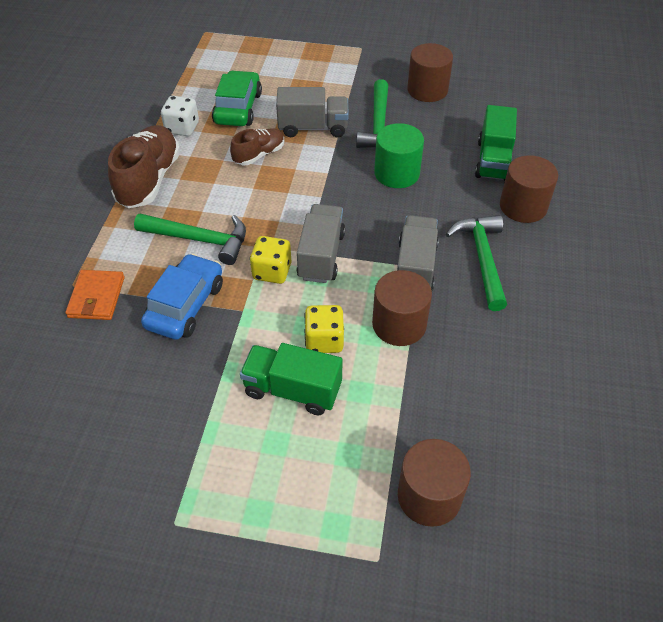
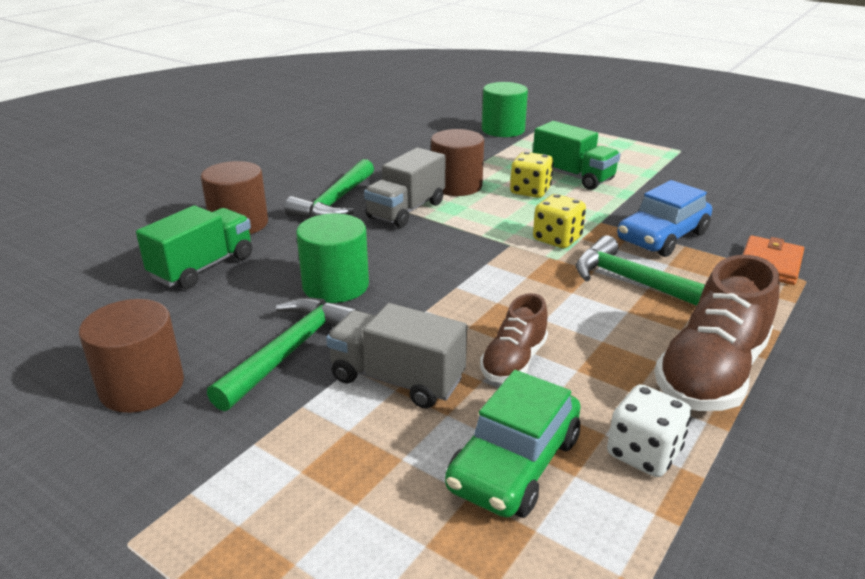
camera: 155 degrees left, 20 degrees down
(259, 155) = (514, 361): brown shoe -> brown shoe turned 45 degrees counterclockwise
(321, 256) = (495, 238): grey truck -> none
(429, 496) = (503, 130): brown cylinder -> green cylinder

